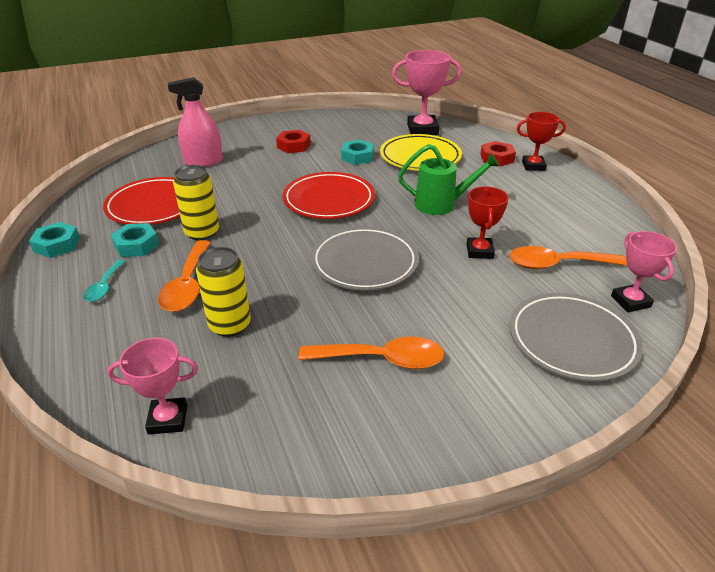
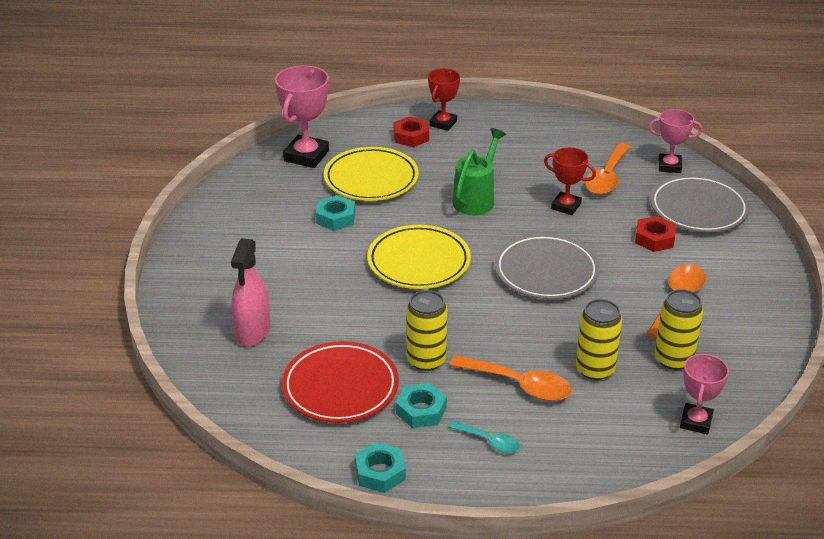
camera: 65 degrees left, 0 degrees up
(272, 378) = (673, 359): none -> yellow can
(293, 146) = (269, 254): red nut -> red nut (654, 239)
(329, 200) = (419, 262): red plate -> yellow plate

